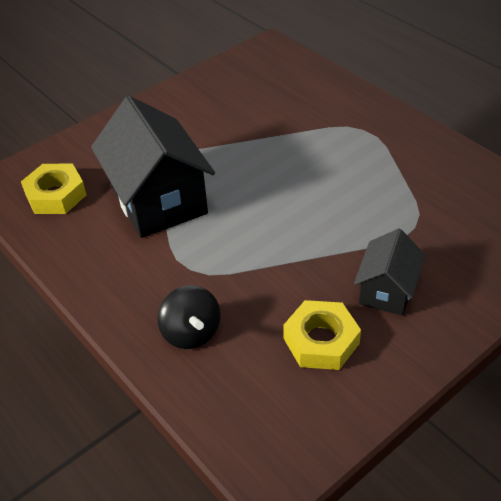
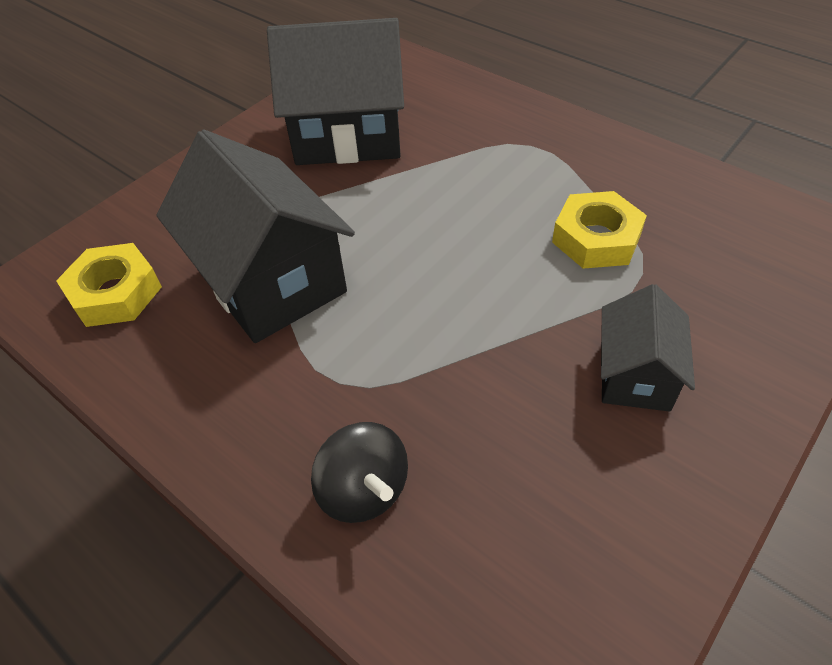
camera: 10 degrees left, 5 degrees up
(233, 107) = (348, 135): none -> black house
(321, 341) = (564, 472): yellow nut -> yellow nut (596, 238)

